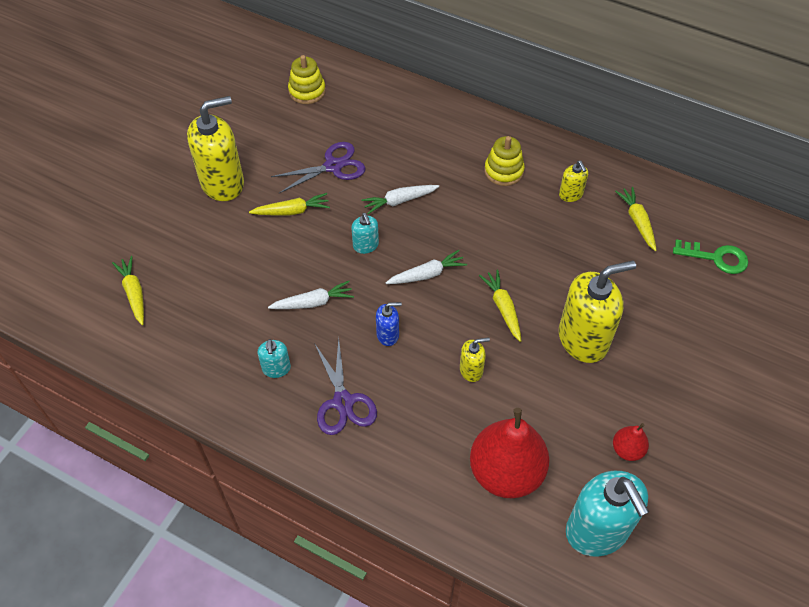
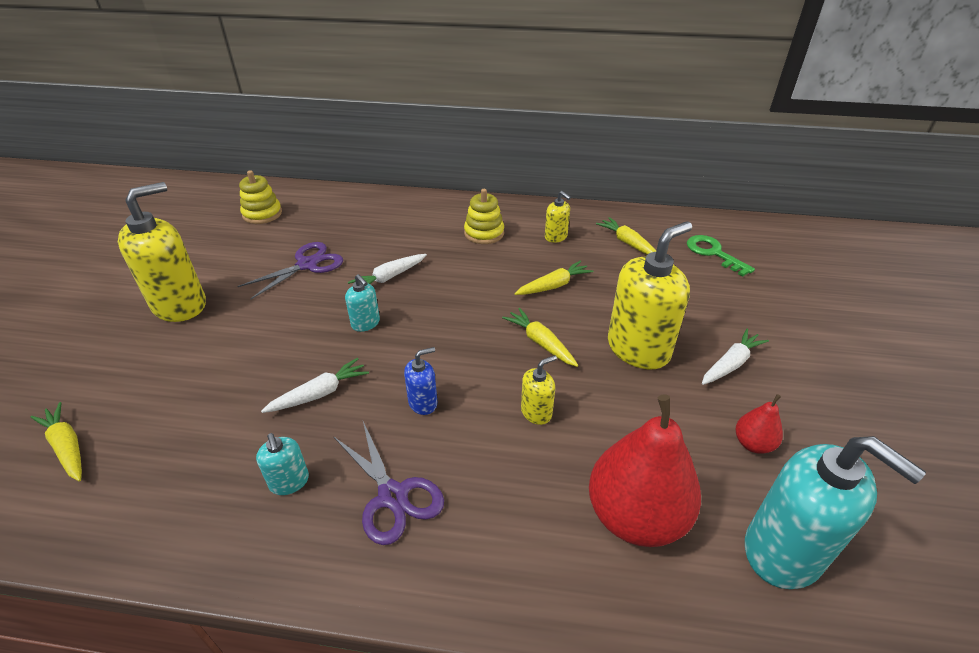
camera: 20 degrees left, 15 degrees down
(292, 211) = (270, 312): yellow carrot -> yellow carrot (553, 285)
(427, 274) = (444, 333): white carrot -> white carrot (731, 364)
(716, 258) = (713, 253): green key -> green key turned 120 degrees counterclockwise

